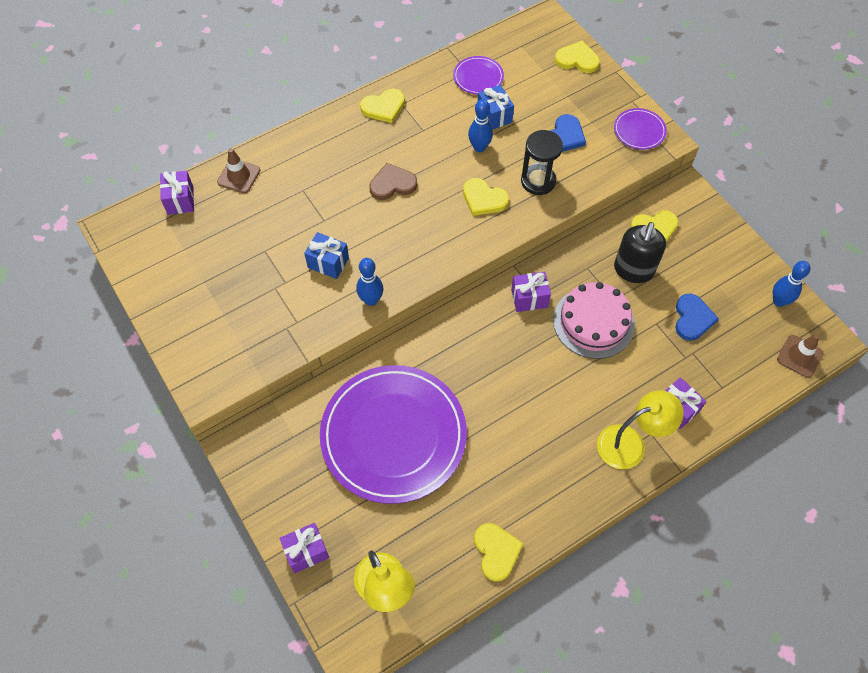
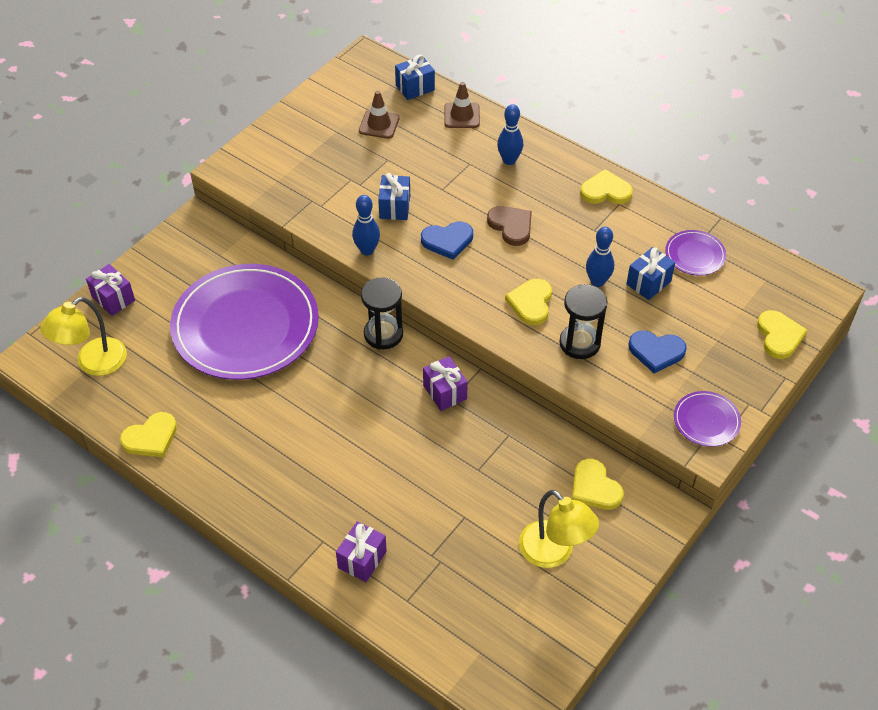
camera: 70 degrees right, 10 degrees down
(180, 200) = (415, 87): purple gift -> blue gift
(383, 107) = (605, 191): yellow heart -> yellow heart turned 135 degrees clockwise
(449, 325) = (383, 334): none -> black hourglass
(593, 322) = (440, 457): pink cake -> none
(630, 443) = (304, 524): yellow lamp -> yellow lamp (554, 553)
(633, 270) = (526, 479): black soap dispenser -> none
(692, 318) = (486, 552): blue heart -> blue heart (447, 241)
(779, 301) = (552, 641): blue bowling pin -> blue bowling pin (509, 160)
(799, 356) = (482, 677): brown traffic cone -> brown traffic cone (379, 124)

